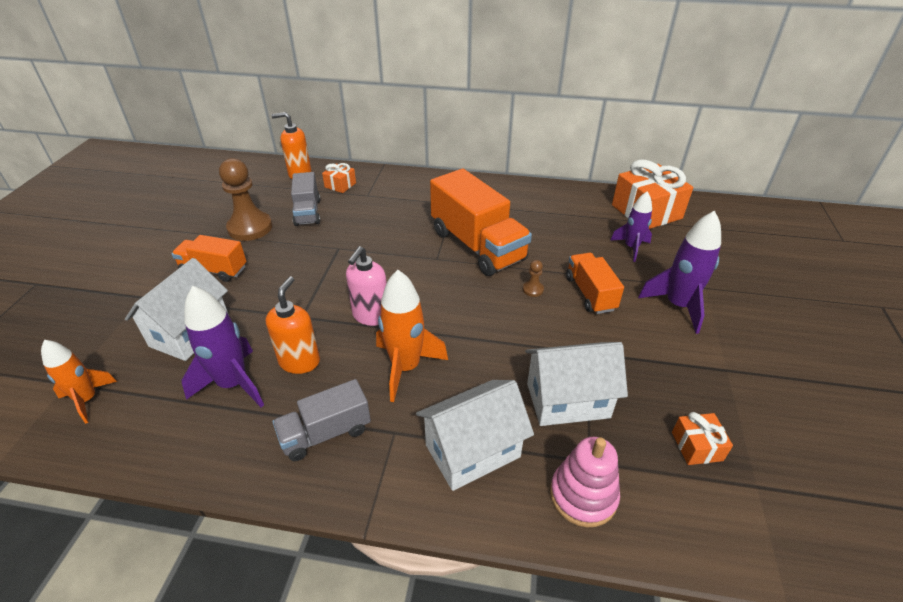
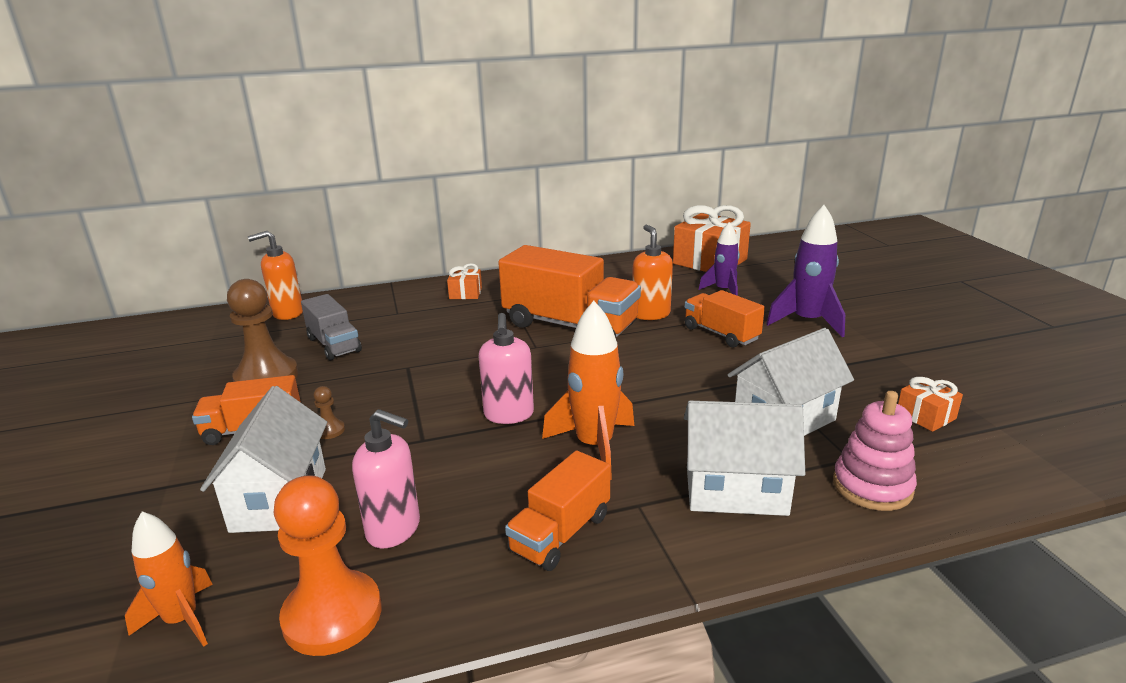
camera: 25 degrees left, 15 degrees down
(157, 434) = (332, 615): none -> orange pawn
(233, 384) = (394, 529): purple rocket -> pink soap dispenser
(299, 361) = (462, 480): orange soap dispenser -> orange soap dispenser (650, 314)
(326, 433) = (560, 533): grey truck -> orange truck
(340, 185) = (353, 311): orange gift -> orange gift (465, 293)
(472, 451) = (735, 490): white house -> white house turned 60 degrees clockwise
(533, 289) = (663, 345): brown pawn -> brown pawn (330, 430)

